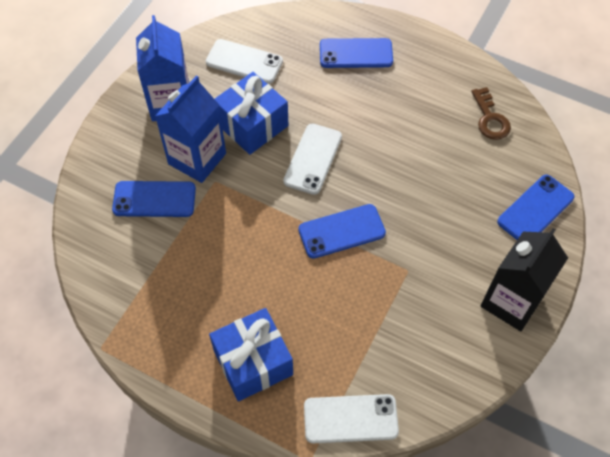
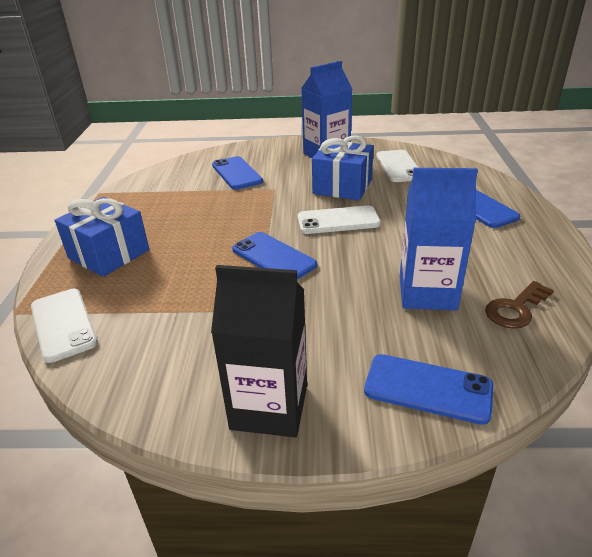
camera: 65 degrees right, 25 degrees down
(197, 159) = (287, 176): blue carton -> blue carton (427, 293)

